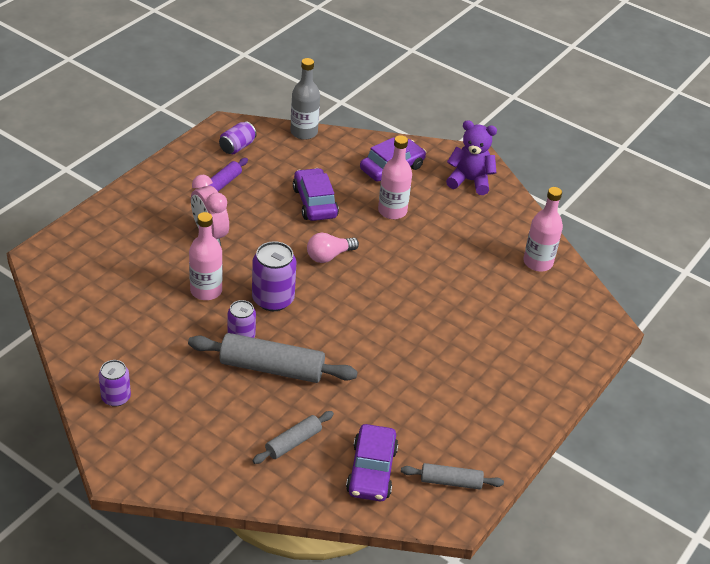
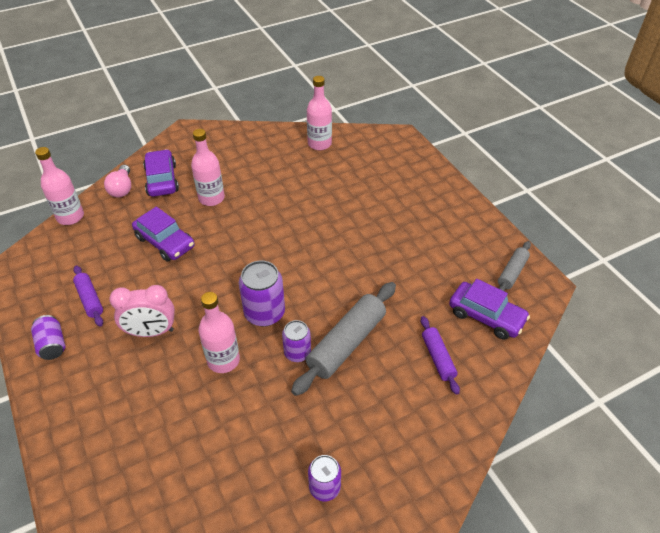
camera: 60 degrees left, 5 degrees up
(237, 147) = (48, 269): purple can -> purple can (52, 345)
(293, 442) = (438, 358): grey rolling pin -> purple rolling pin
(304, 132) = (70, 217): grey bottle -> pink bottle
(314, 202) = (165, 242): purple car -> purple car turned 150 degrees counterclockwise
(329, 256) = (236, 256): pink light bulb -> pink light bulb (122, 188)
(469, 181) = (210, 144): purple teddy bear -> none

